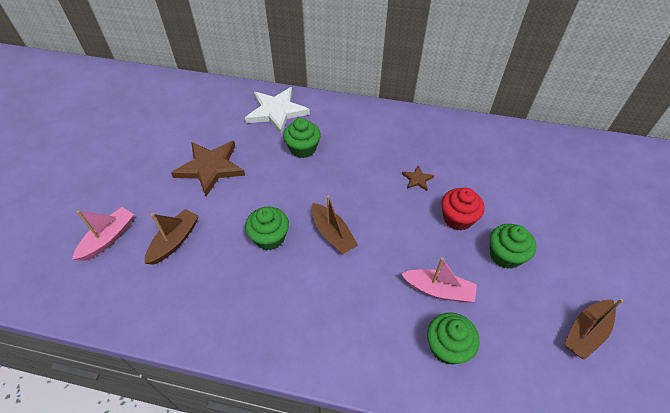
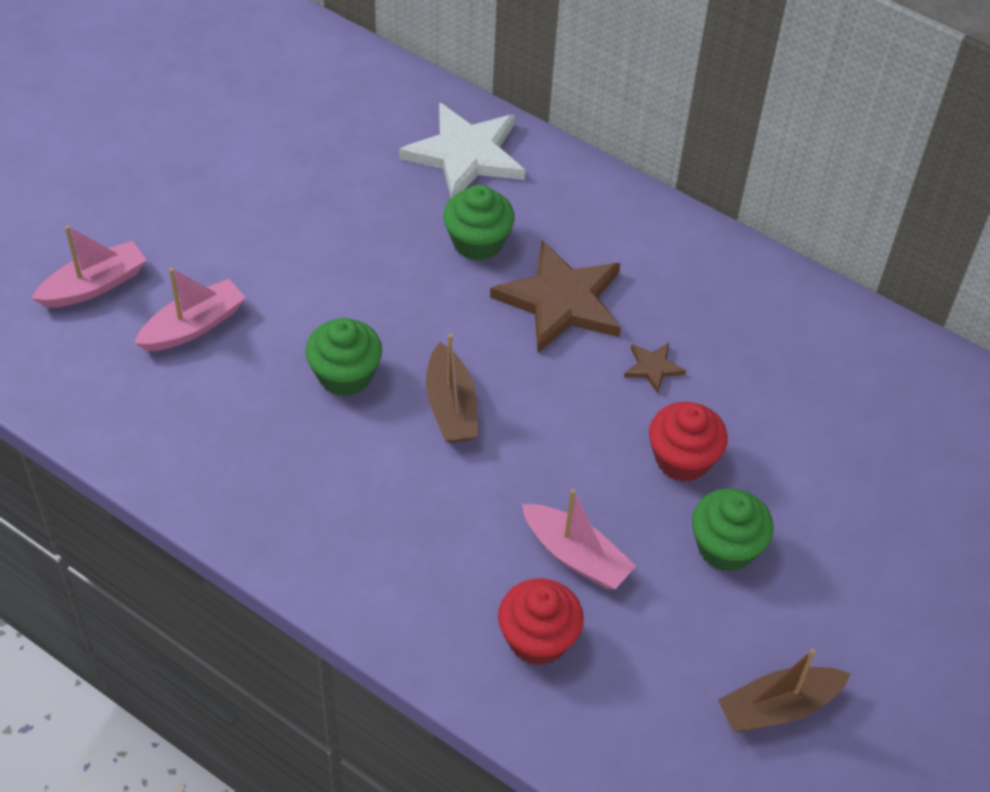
camera: 20 degrees right, 0 degrees up
(175, 241) = (193, 326): brown boat -> pink boat
(210, 168) = (301, 222): brown star -> brown star (561, 301)
(447, 347) = (538, 639): green cupcake -> red cupcake

